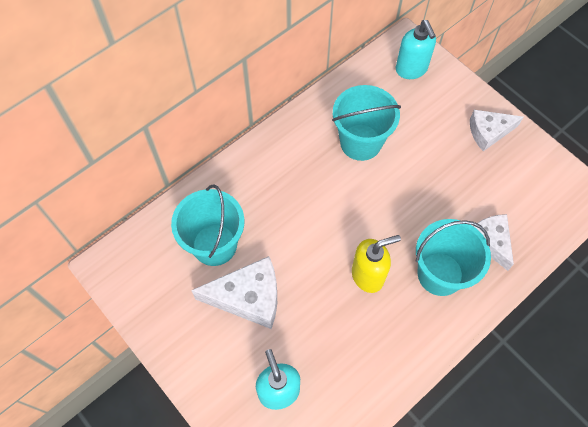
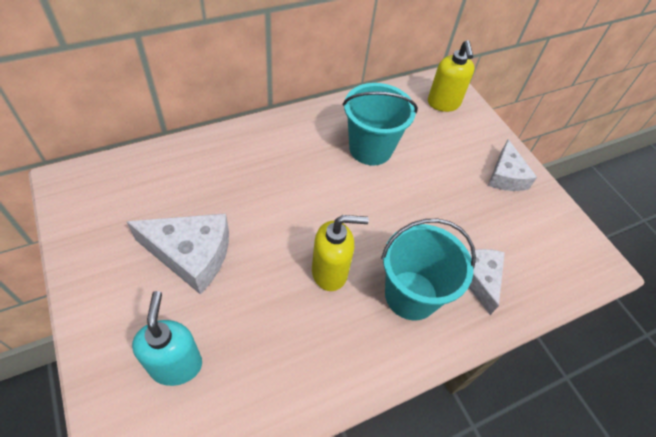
camera: 10 degrees right, 10 degrees down
(214, 245) = (182, 195): turquoise bucket -> none
(411, 69) = (443, 103): turquoise soap dispenser -> yellow soap dispenser
(488, 132) = (506, 176): white cheese -> white cheese turned 90 degrees counterclockwise

